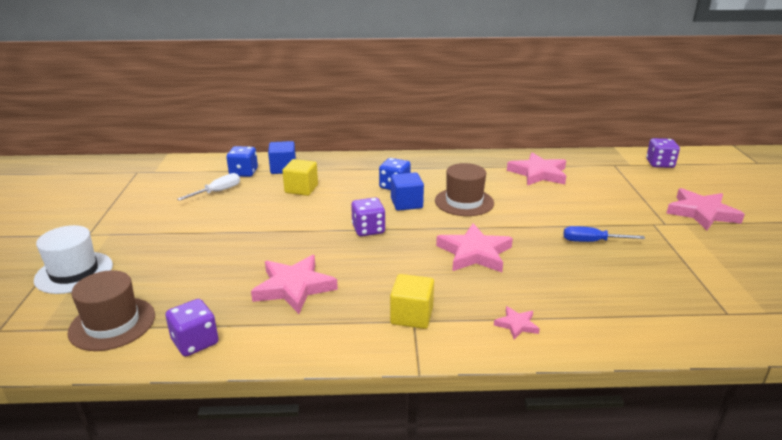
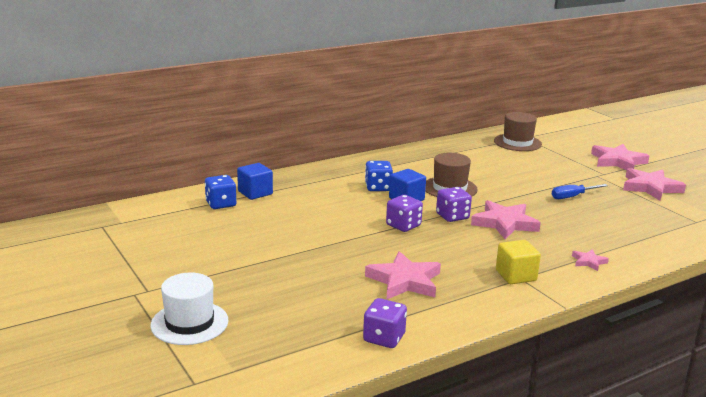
camera: 30 degrees left, 5 degrees down
(112, 323) = (293, 347): brown hat -> brown hat (517, 142)
(218, 191) = (221, 225): white screwdriver -> none
(301, 189) = (299, 206): yellow cube -> none
(538, 173) = (478, 155): pink star -> pink star (650, 187)
(659, 164) = (554, 131): purple dice -> purple dice (452, 216)

